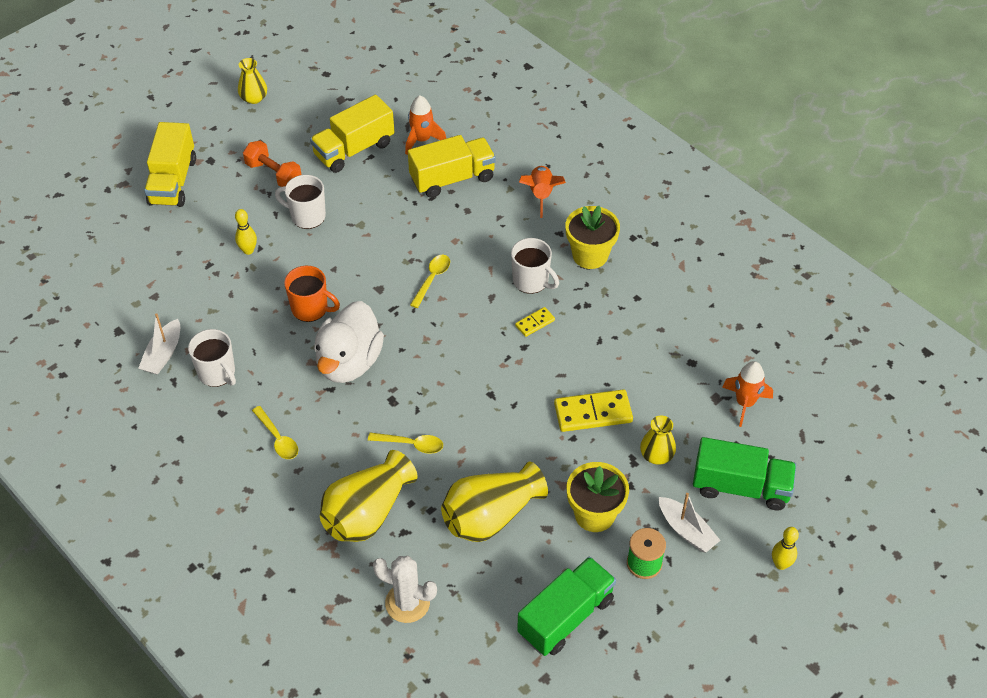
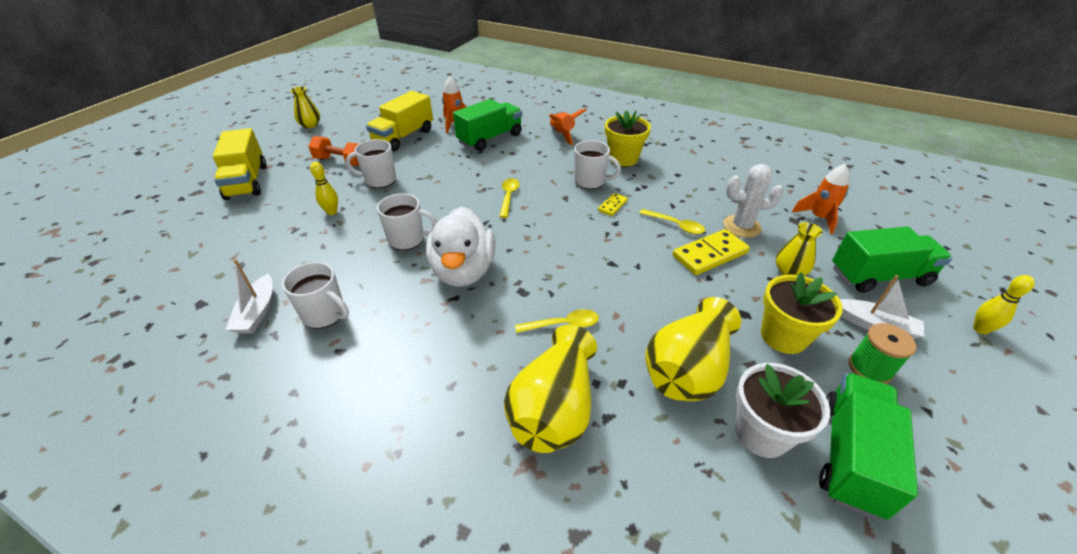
camera: 20 degrees left, 10 degrees down
(277, 438) = (414, 359): yellow spoon -> yellow spoon (675, 225)
(311, 309) = (408, 239): orange mug -> white mug
(407, 603) = (664, 508): white cactus -> white cactus (741, 226)
(452, 178) = (490, 139): yellow truck -> green truck
(512, 580) = (761, 433): none -> white flower pot

